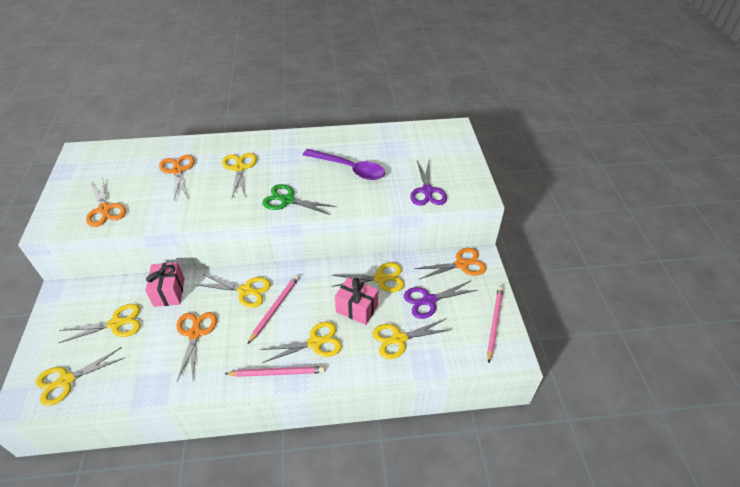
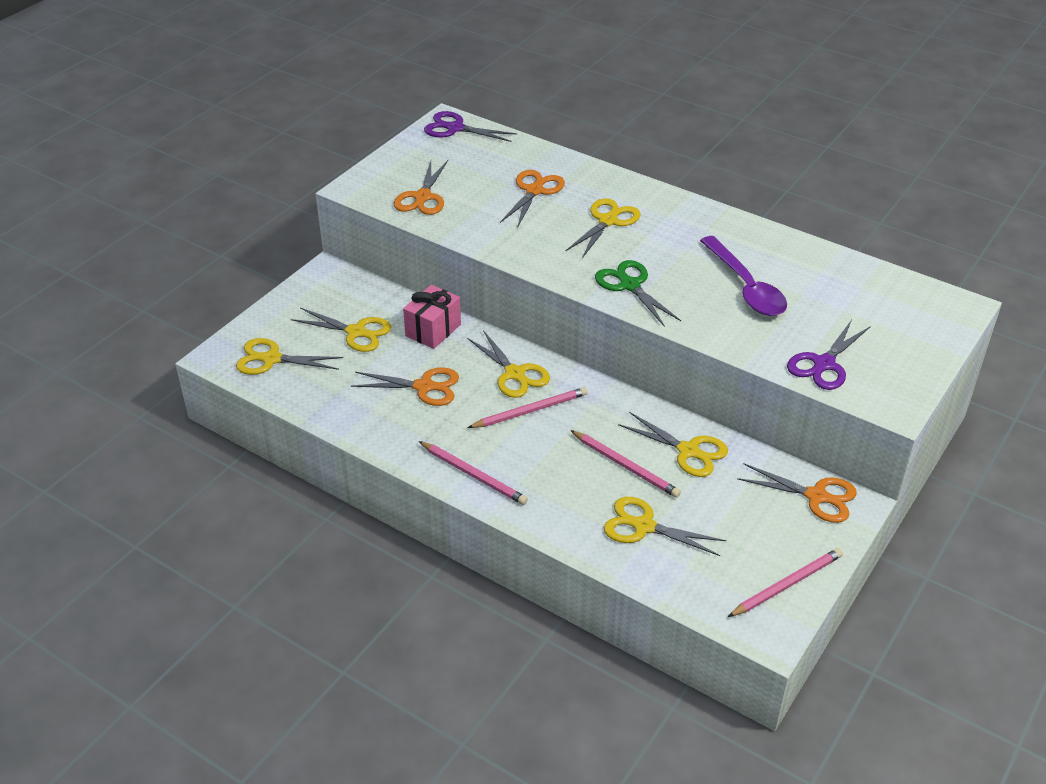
camera: 40 degrees right, 5 degrees down
(195, 333) = (424, 387): orange scissors -> orange scissors turned 60 degrees clockwise
(315, 343) = (542, 471): yellow scissors -> none
(357, 308) = (625, 466): pink gift -> pink pencil
(429, 300) = (726, 510): purple scissors -> purple scissors (455, 128)

